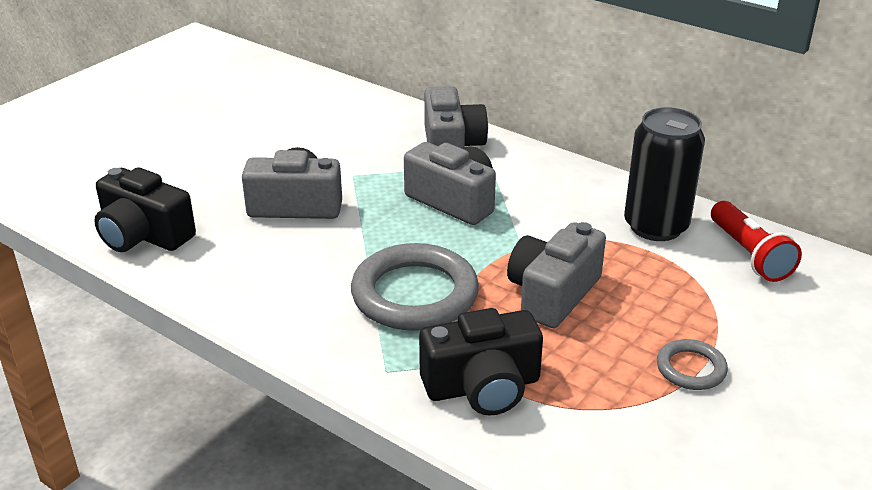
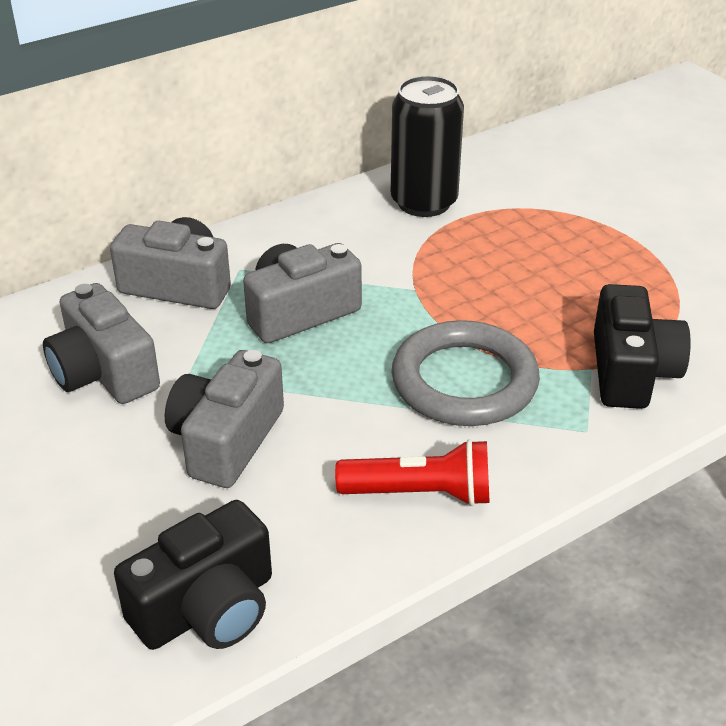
camera: 70 degrees left, 5 degrees up
(552, 294) = (504, 291): grey camera -> grey camera (104, 372)
(691, 368) = (640, 249): grey ring -> none
(749, 255) = (494, 170): red flashlight -> red flashlight (421, 493)

